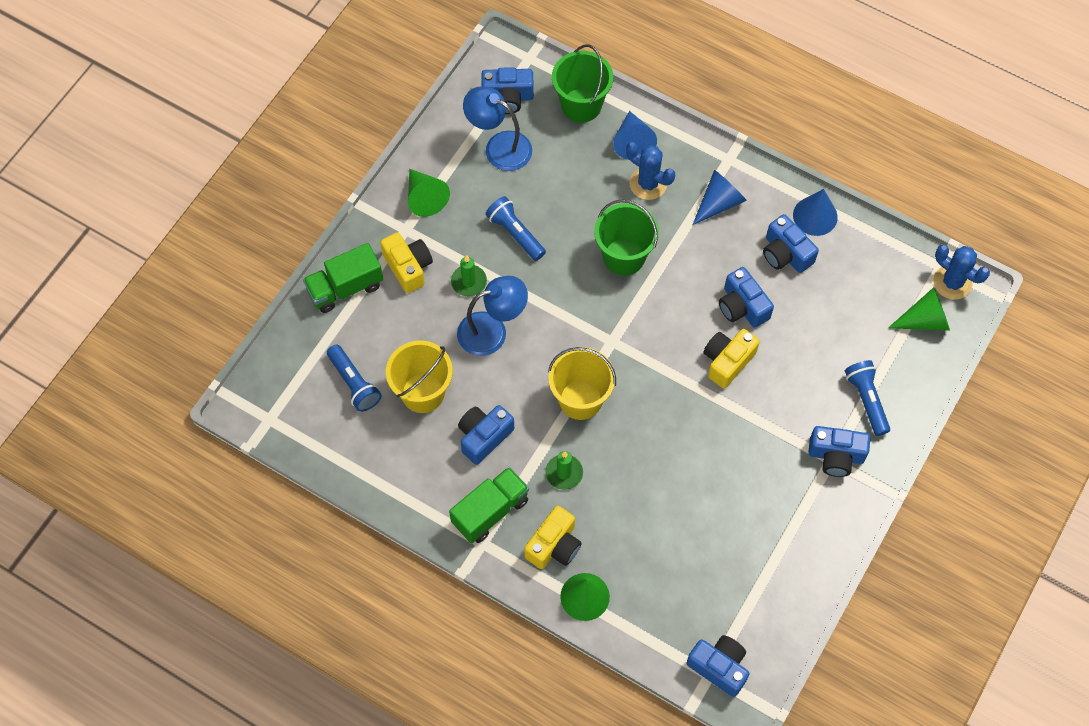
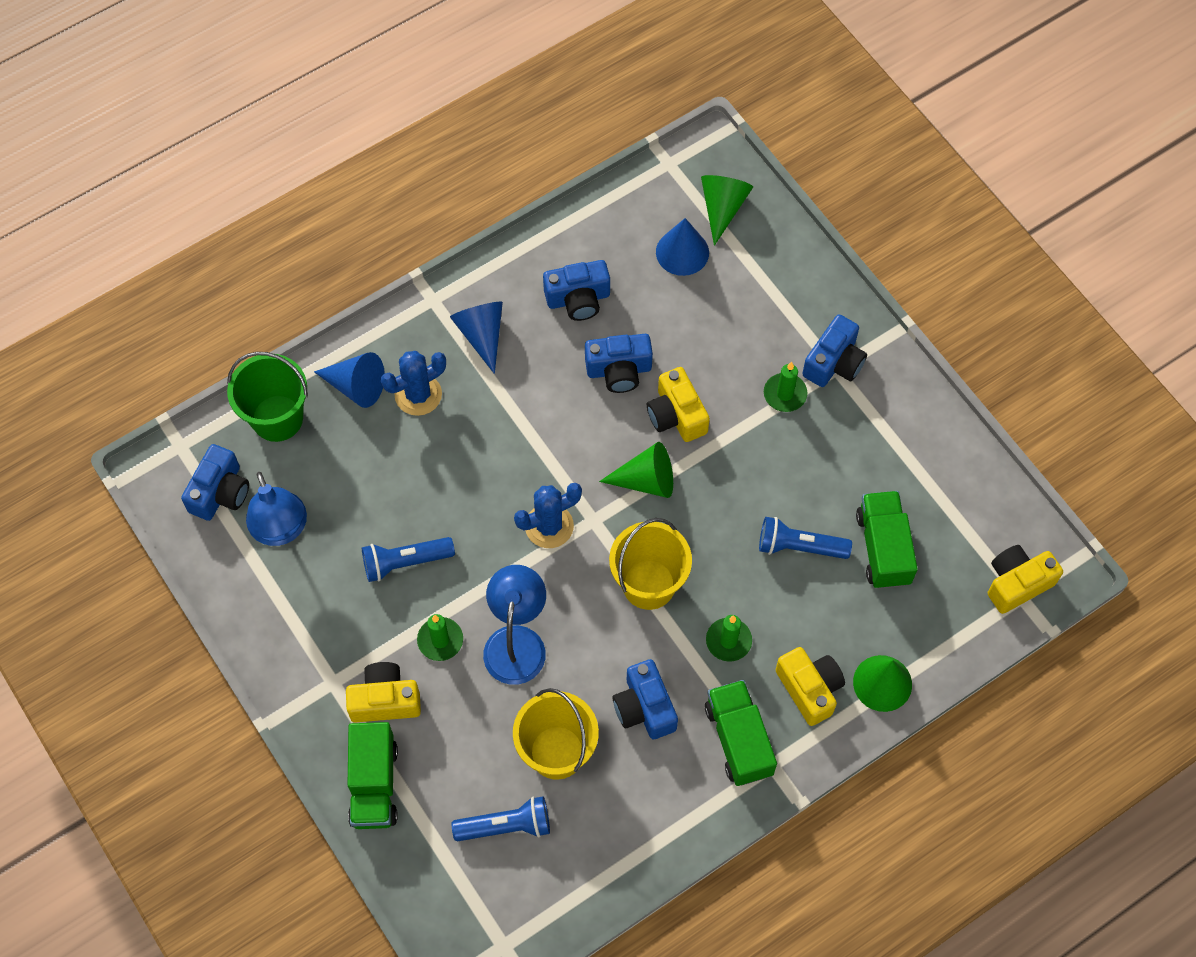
camera: 65 degrees left, 0 degrees up
(424, 197) = (302, 642): green cone -> green cone (646, 480)
(499, 147) = (281, 530): blue lamp -> blue lamp turned 75 degrees counterclockwise
(624, 257) = (496, 461): green bucket -> none
(696, 554) = (883, 548): none -> green truck
(719, 667) = (1017, 583): blue camera -> yellow camera
(788, 431) = (785, 394): none -> green candle
(815, 216) = (548, 250): blue cone -> blue cone (682, 252)
(866, 400) = (785, 304): blue flashlight -> blue flashlight (799, 547)
(952, 282) = (693, 162): blue cactus -> blue cactus (549, 526)

